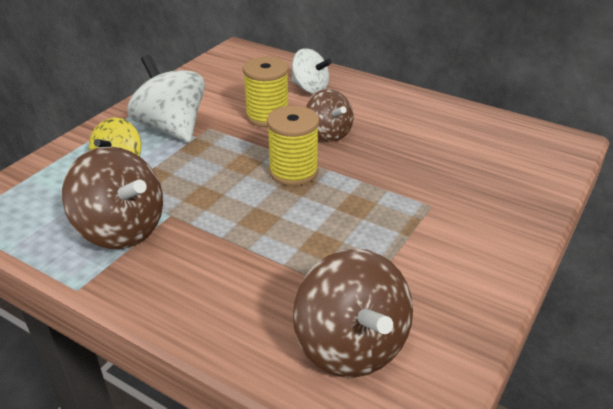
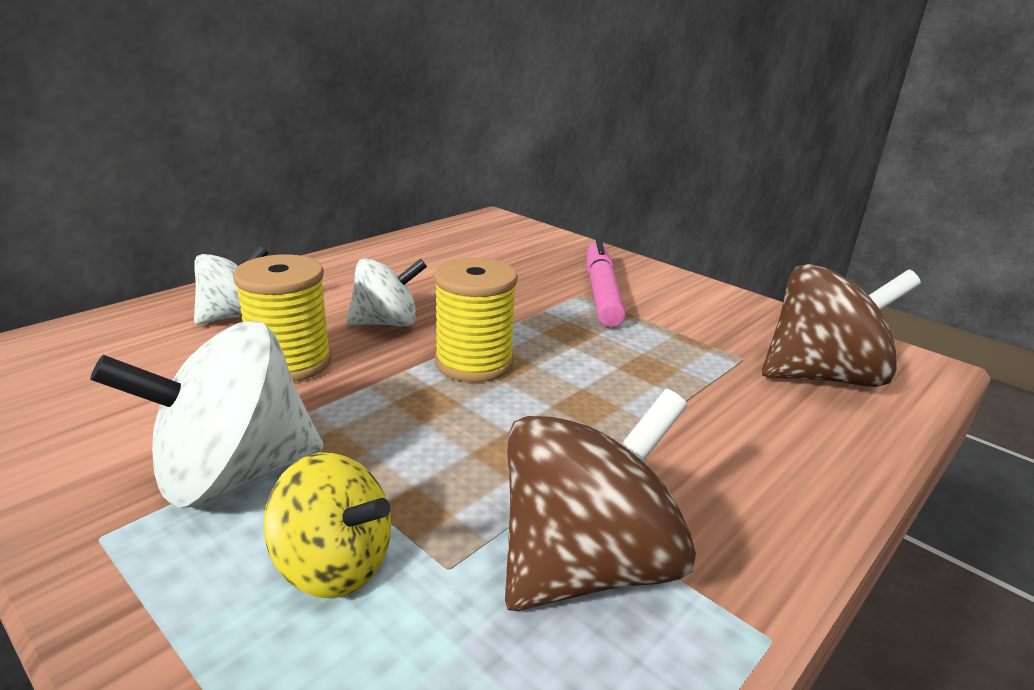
camera: 80 degrees left, 10 degrees down
(328, 133) = (386, 323): brown spinning top -> white spinning top
(439, 215) = (601, 293): none -> pink marker

